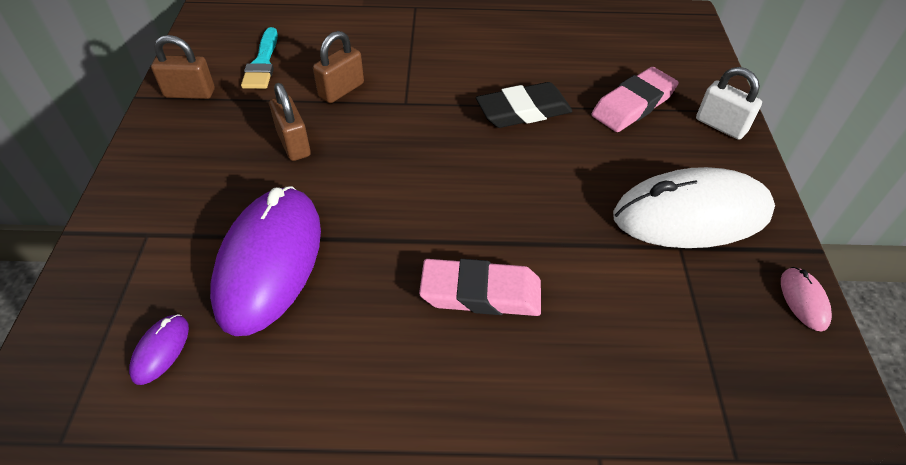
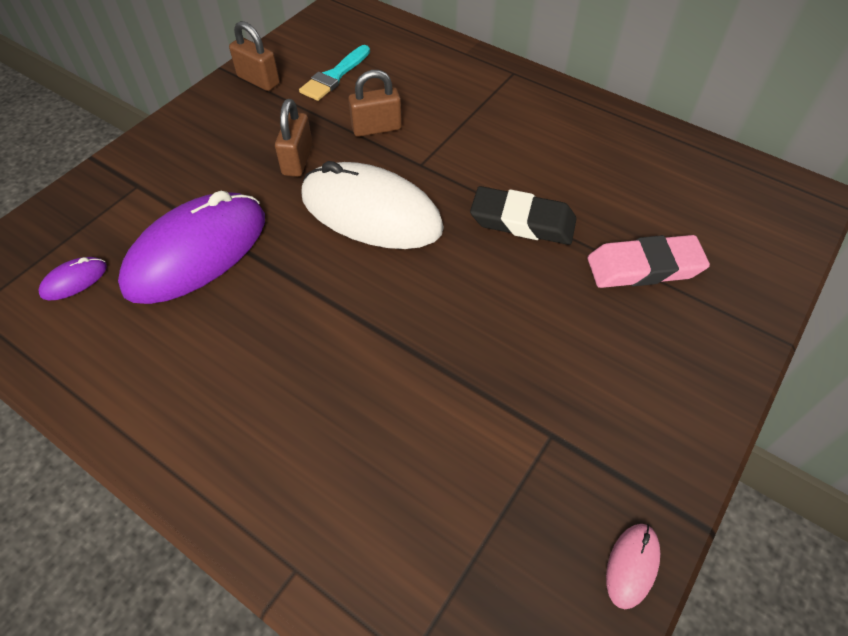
camera: 35 degrees right, 5 degrees up
(481, 293) = (329, 370): pink eraser -> none
(691, 215) = (595, 411): white mouse -> white mouse (371, 212)
(720, 125) = (724, 336): white padlock -> none

